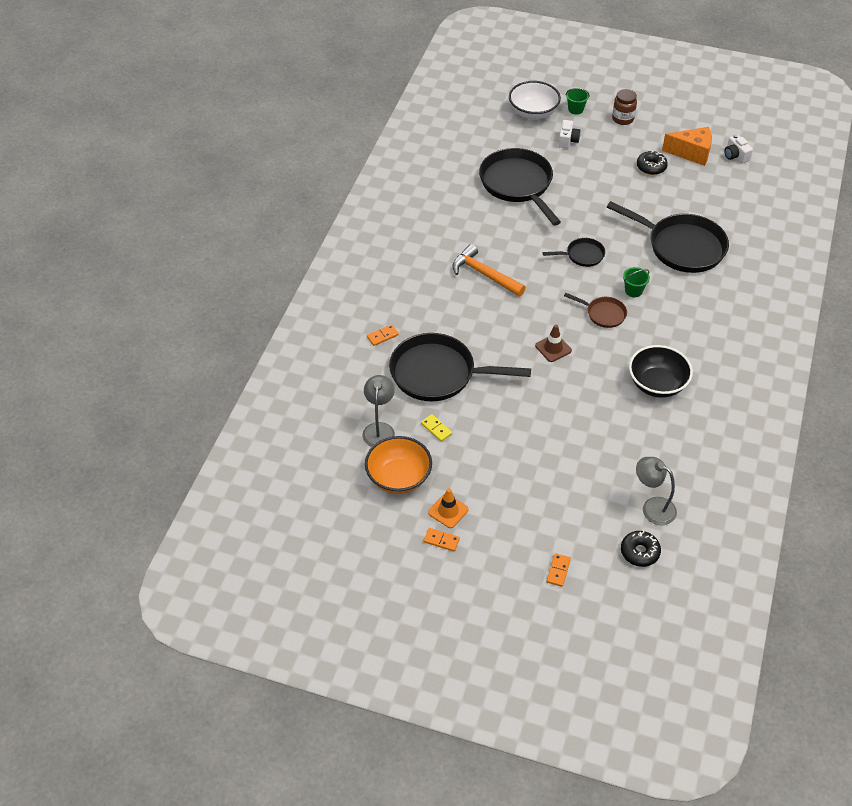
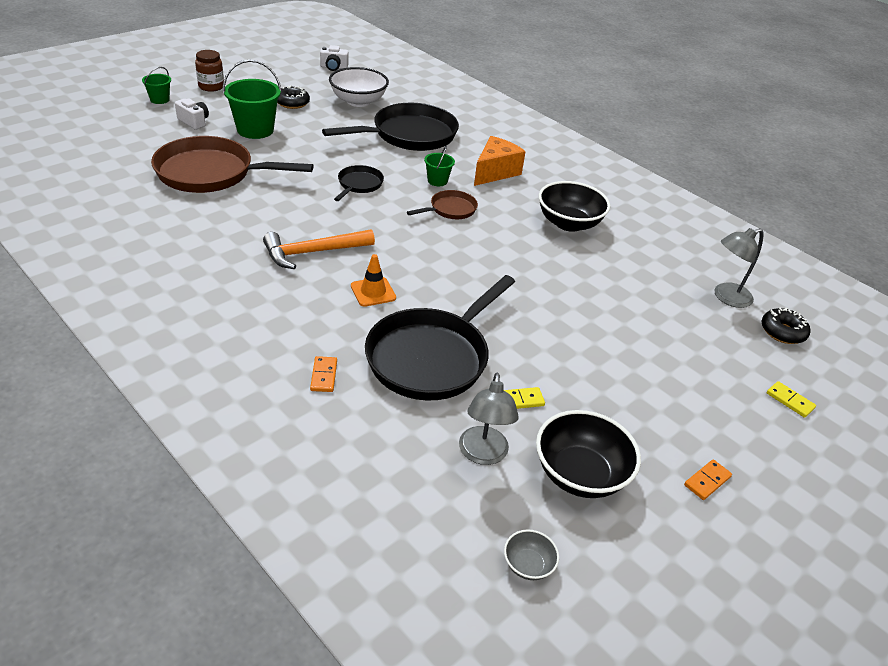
camera: 65 degrees left, 10 degrees down
(319, 477) = (528, 565): none -> grey bowl
(379, 429) = (483, 454): grey lamp -> grey lamp turned 120 degrees counterclockwise
(398, 477) = (580, 474): orange bowl -> black bowl
(448, 511) = (661, 452): orange traffic cone -> orange traffic cone (373, 292)
(518, 185) = (211, 173): black pan -> brown pan
(533, 113) = (125, 120): white bowl -> white bowl (358, 101)
(553, 348) = (468, 259): brown traffic cone -> none
(558, 571) = (790, 401): orange domino -> yellow domino
(592, 172) = (255, 130): none -> green bucket
(691, 153) = (303, 80): orange cheese -> orange cheese (495, 172)

